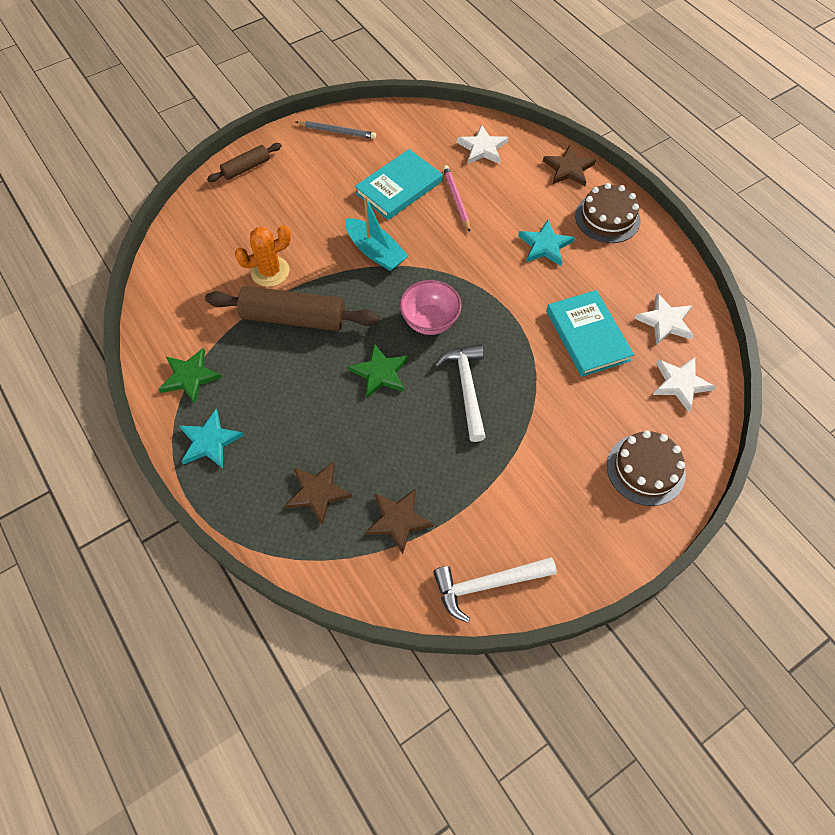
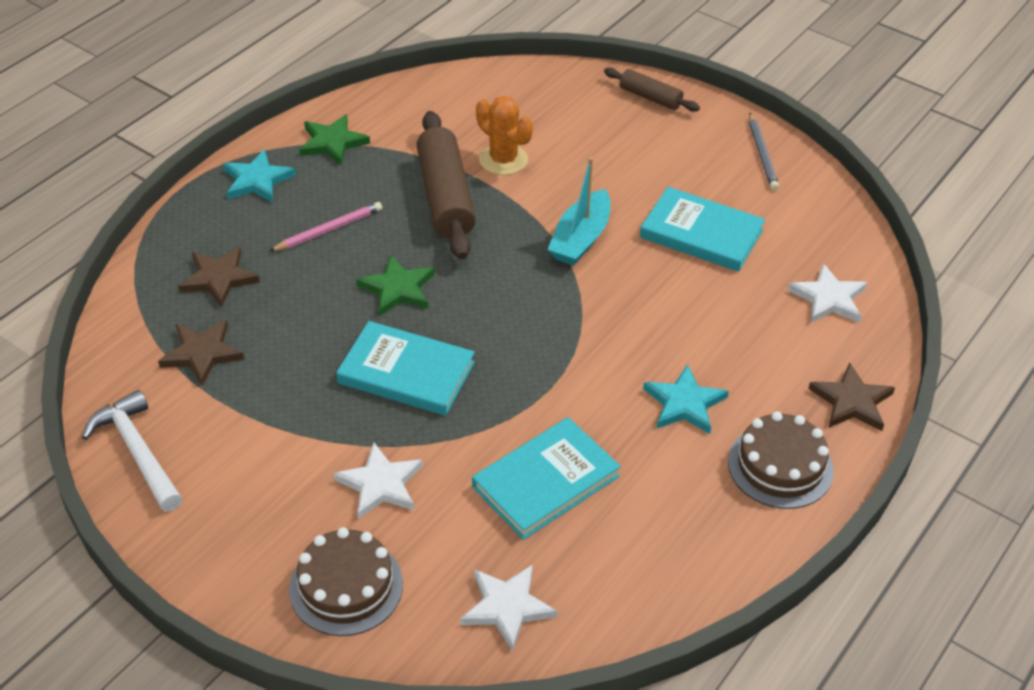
camera: 70 degrees right, 15 degrees down
(430, 321) = (495, 315): pink bowl -> none
(456, 199) = (715, 293): pink pencil -> pink pencil (328, 230)
(466, 388) = (406, 372): white hammer -> turquoise book
(665, 321) = (614, 571): white star -> white star (380, 484)

